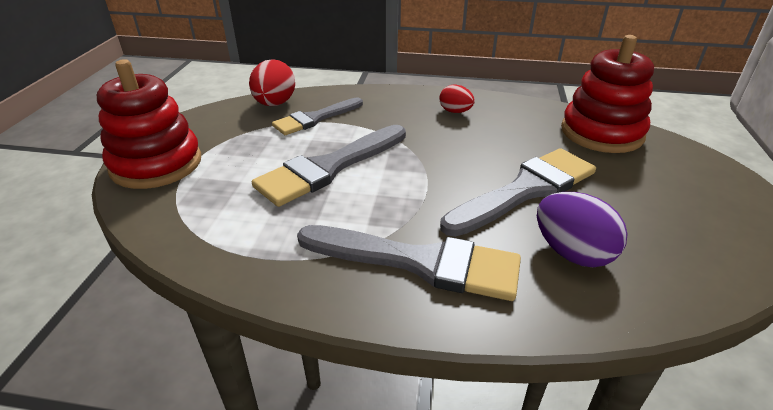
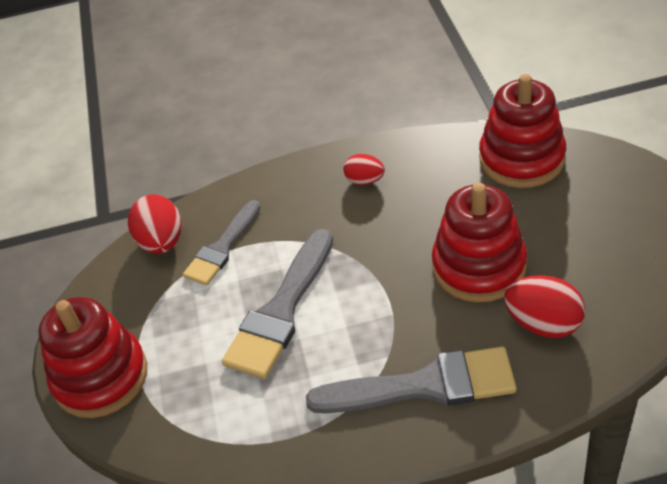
camera: 15 degrees left, 10 degrees up
(525, 190) = (479, 266): grey brush -> red stacking toy
(572, 253) = (543, 324): purple egg -> red egg

